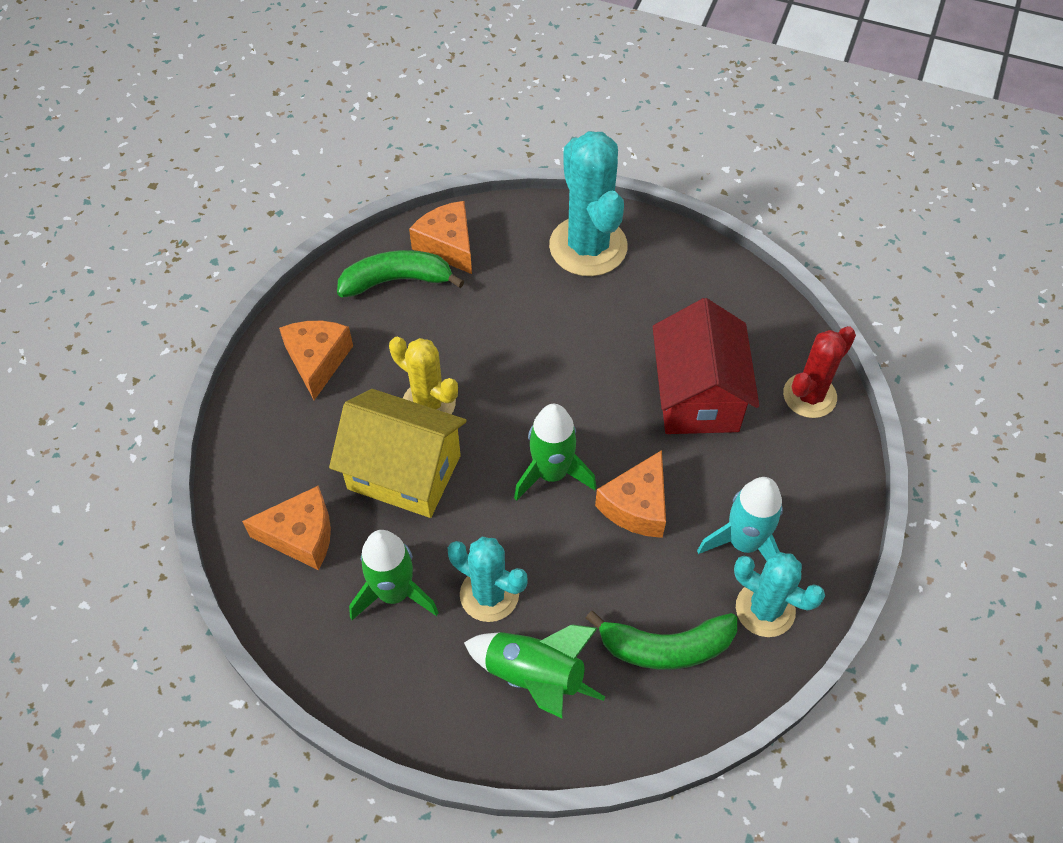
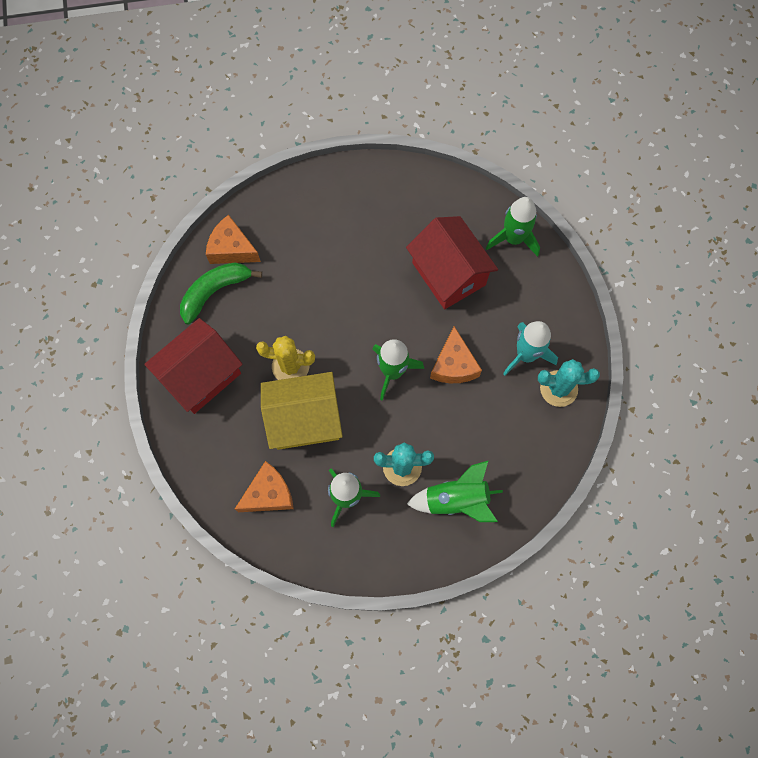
camera: 30 degrees left, 15 degrees up
(317, 361) = (201, 375): orange cheese -> red house
(588, 246) = (322, 203): turquoise cactus -> none
(666, 647) = (518, 441): green banana -> none
(809, 396) = (513, 238): red cactus -> green rocket

